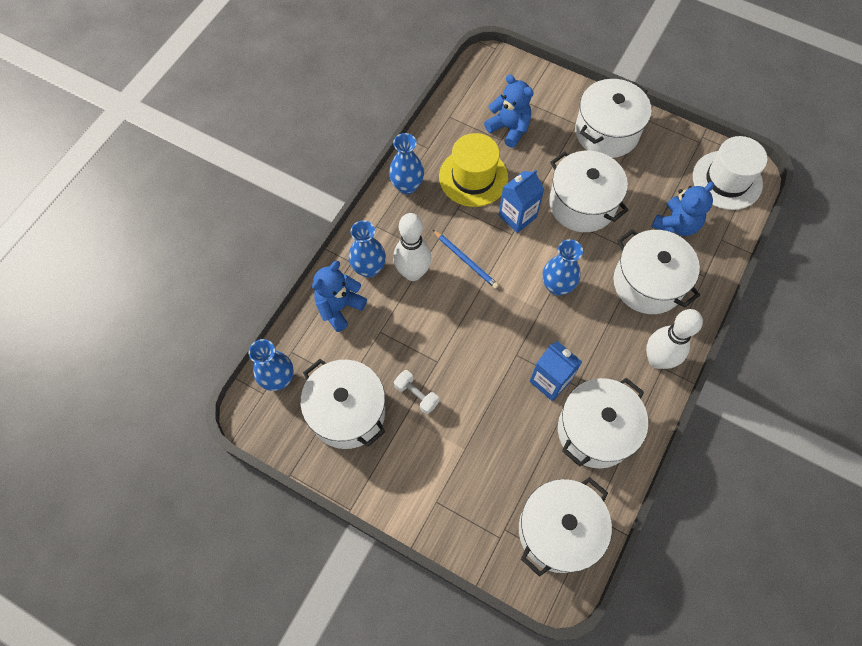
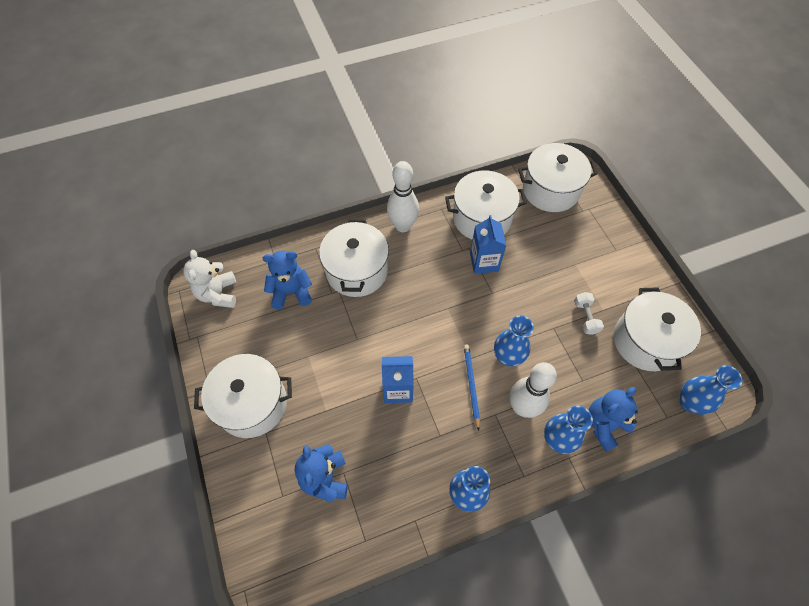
camera: 140 degrees left, 5 degrees down
(339, 307) = (605, 425): blue teddy bear -> blue teddy bear turned 150 degrees clockwise
(473, 177) = (401, 454): yellow hat -> none
(557, 286) = (420, 315): blue vase -> blue vase (507, 357)
(582, 204) = (339, 359): white pot -> none
(727, 180) = (218, 294): white hat -> white teddy bear

